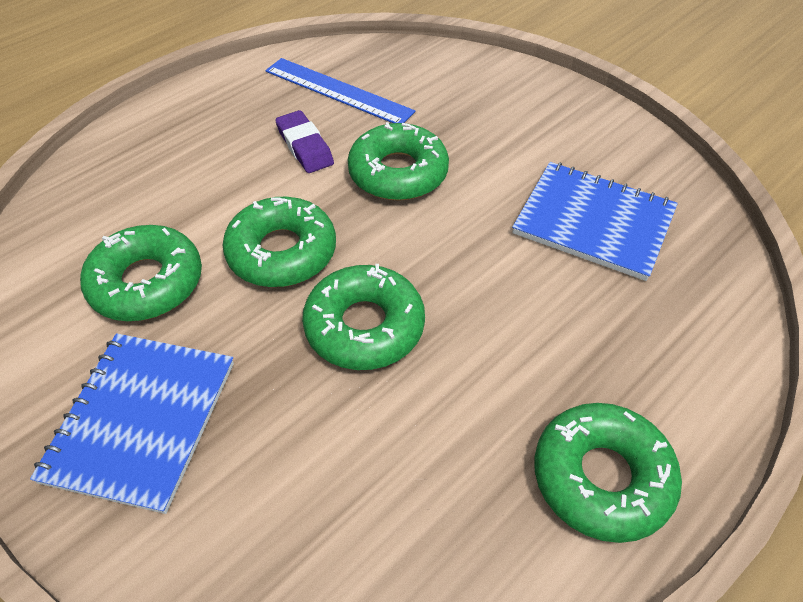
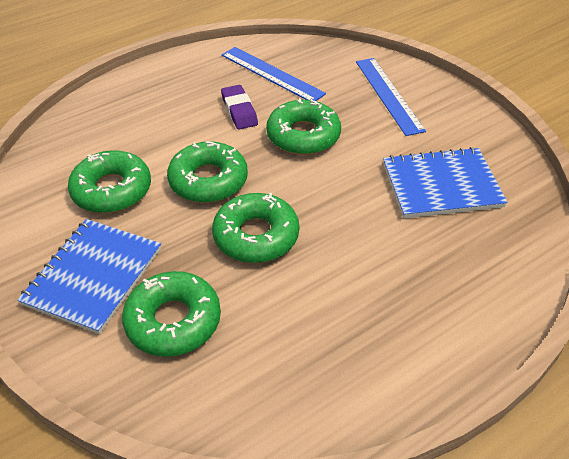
camera: 10 degrees right, 5 degrees down
(496, 105) = (388, 95): none -> blue ruler
(593, 222) = (441, 185): blue notebook -> blue notebook turned 45 degrees counterclockwise
(601, 477) = (401, 354): green donut -> green donut (173, 321)

